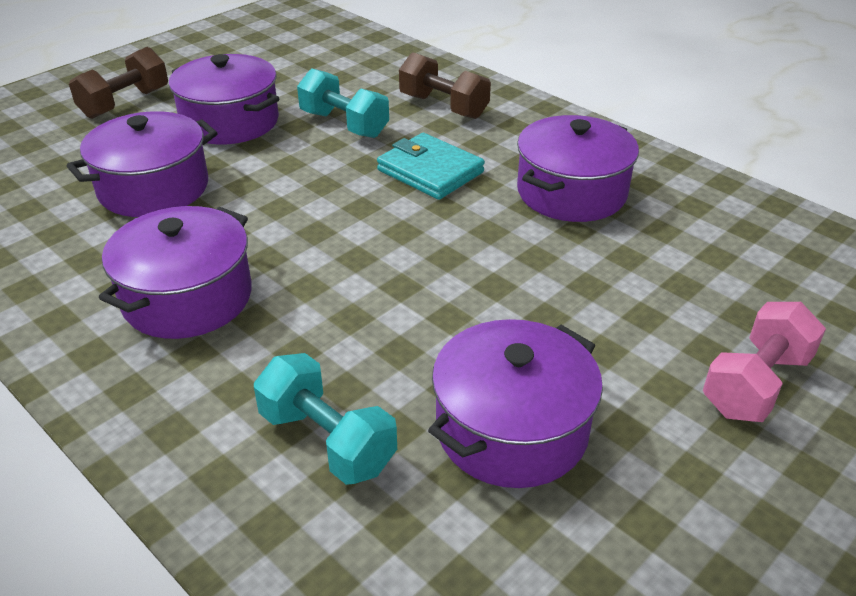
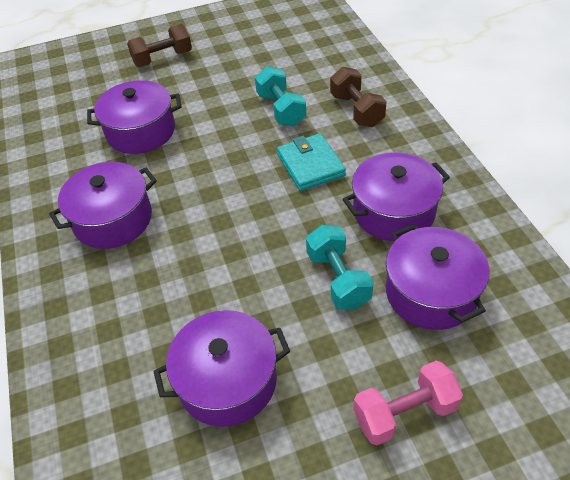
camera: 30 degrees right, 10 degrees up
(230, 122) = (213, 89): purple pot -> purple pot (431, 292)
(327, 441) = (125, 346): turquoise dumbbell -> turquoise dumbbell (338, 279)

